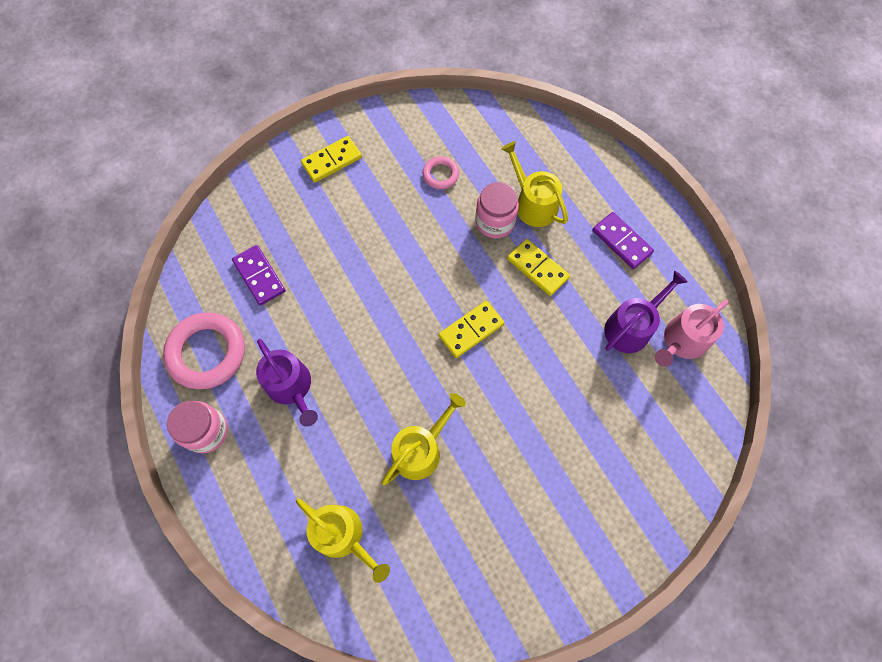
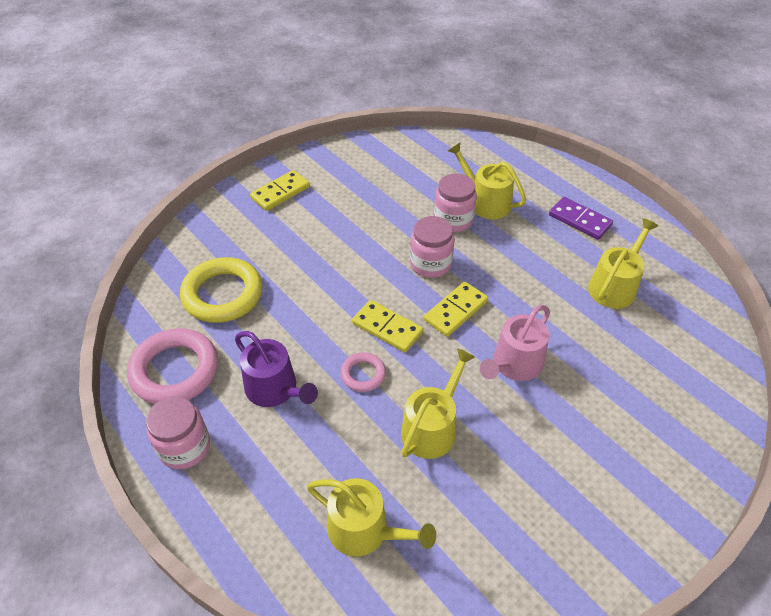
camera: 10 degrees left, 20 degrees down
(259, 276) = (222, 294): purple domino -> yellow ring
(440, 175) = (390, 190): pink ring -> pink ring (363, 374)
(460, 272) = (430, 264): none -> pink jar
(537, 268) = (506, 251): yellow domino -> yellow domino (387, 328)
(631, 327) = (614, 286): purple watering can -> yellow watering can
(682, 341) = (668, 291): pink watering can -> pink watering can (514, 364)

